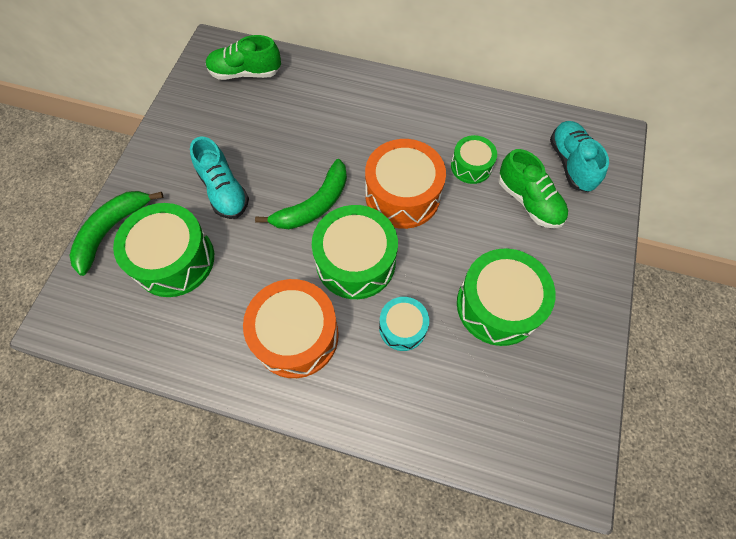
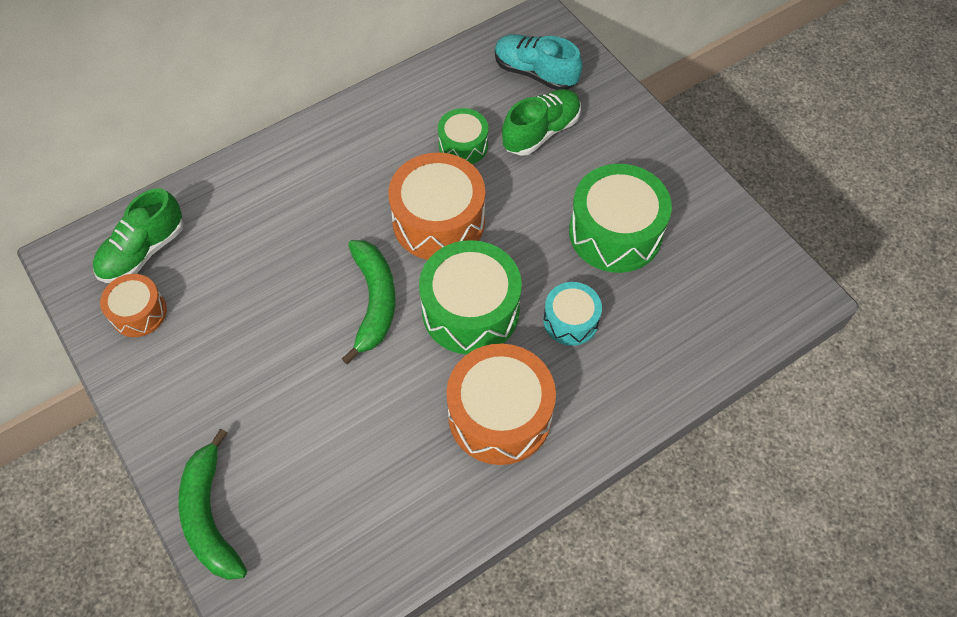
camera: 50 degrees left, 5 degrees down
(174, 260) = (310, 473): green drum -> none
(207, 101) = (139, 312): none -> orange drum
(224, 190) = (274, 371): turquoise shoe -> none
(529, 201) = (541, 132): green shoe -> green shoe turned 45 degrees counterclockwise

